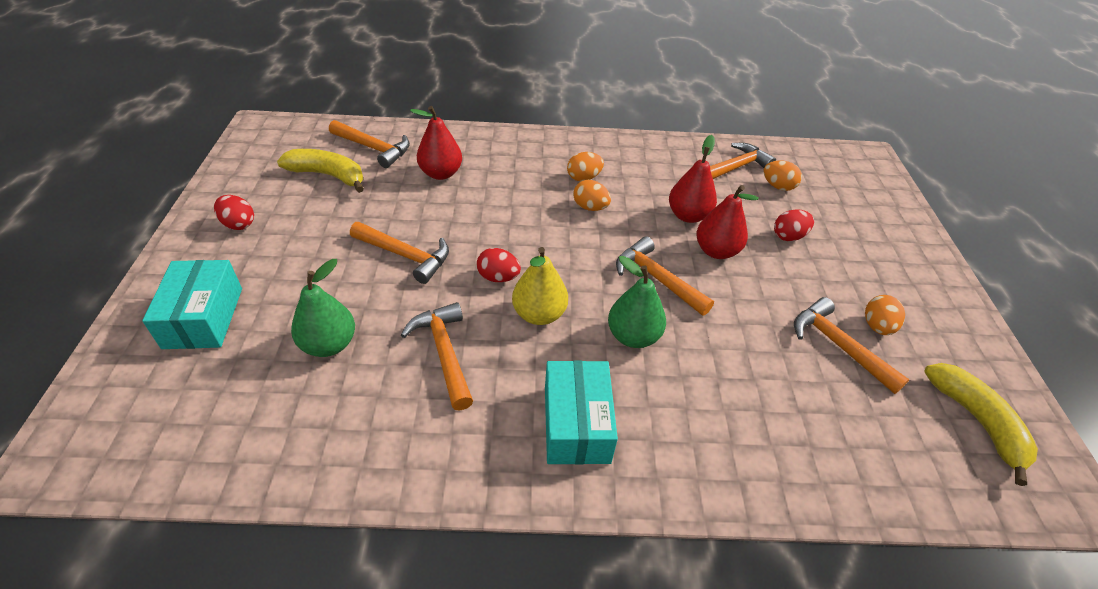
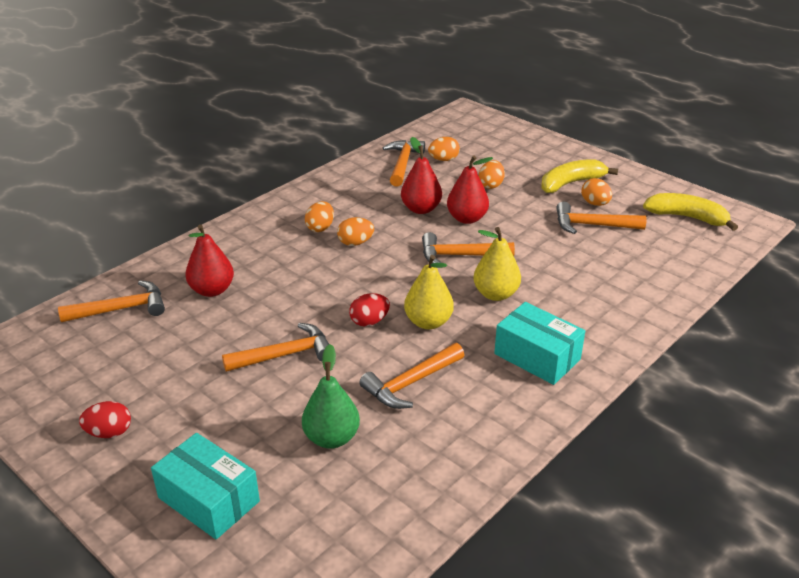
camera: 45 degrees left, 10 degrees down
(328, 175) = (120, 351): yellow banana -> yellow banana (571, 183)
(444, 352) = (410, 383): orange hammer -> orange hammer turned 60 degrees counterclockwise
(633, 336) = (495, 294): green pear -> yellow pear
(788, 236) = (491, 185): red egg -> orange egg

